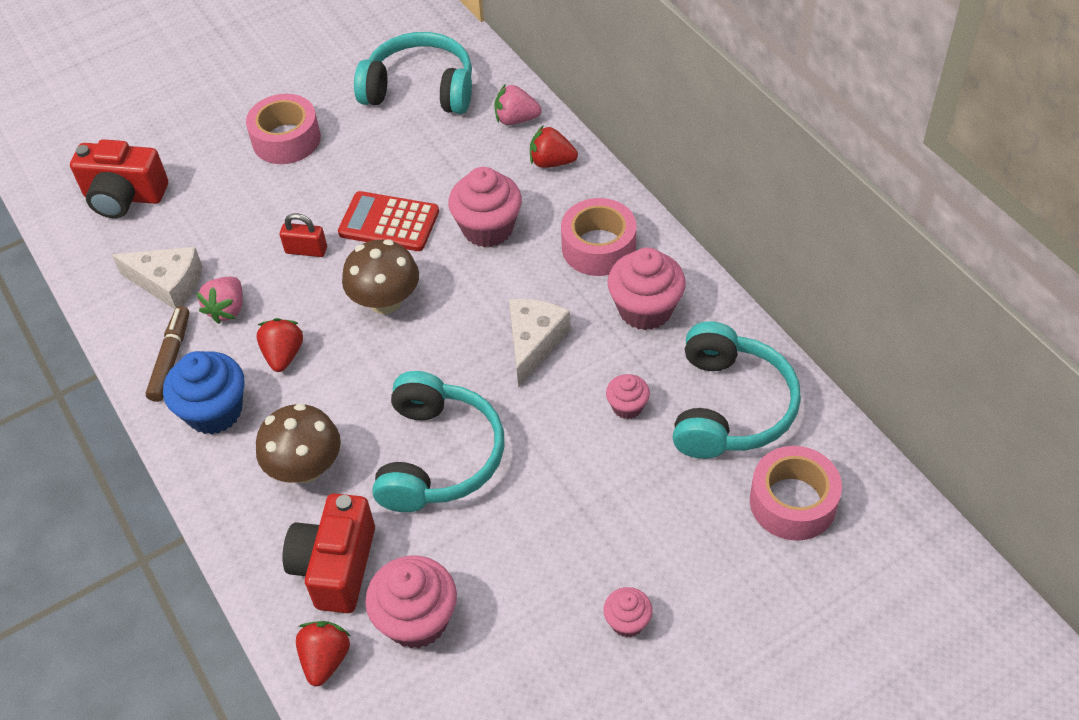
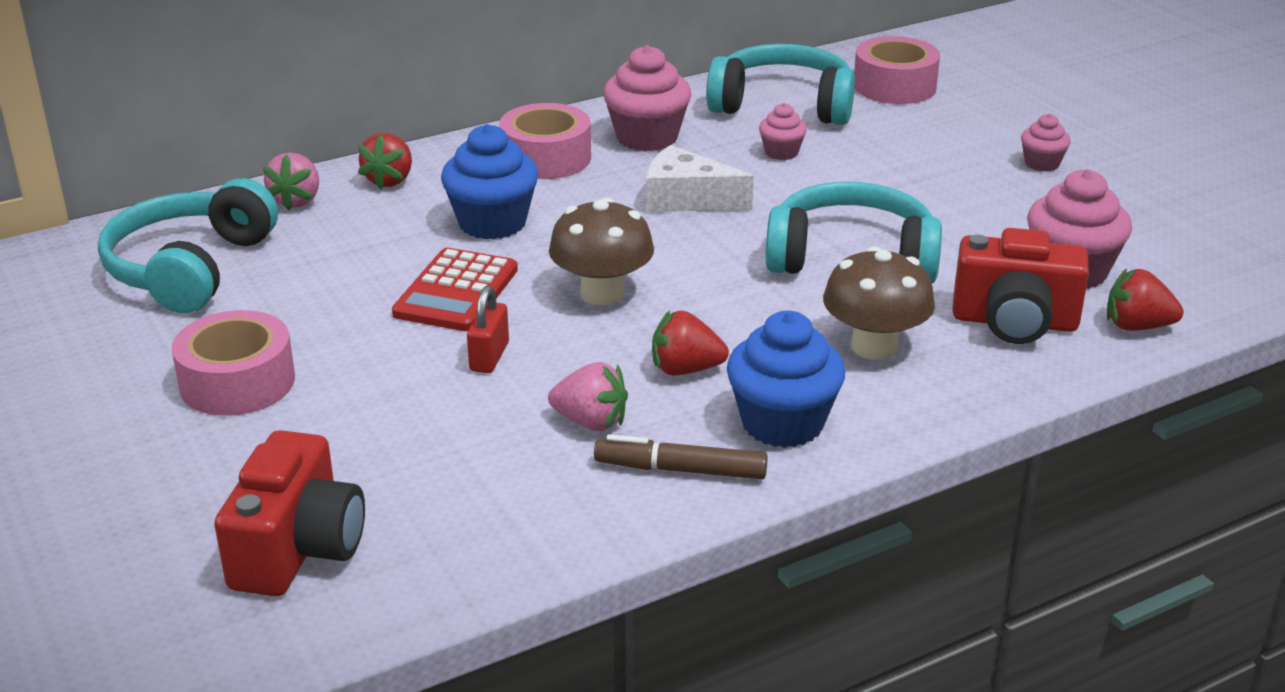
camera: 90 degrees left, 20 degrees down
(168, 284) = (524, 483): white cheese -> none
(488, 228) = (492, 223): pink cupcake -> blue cupcake

